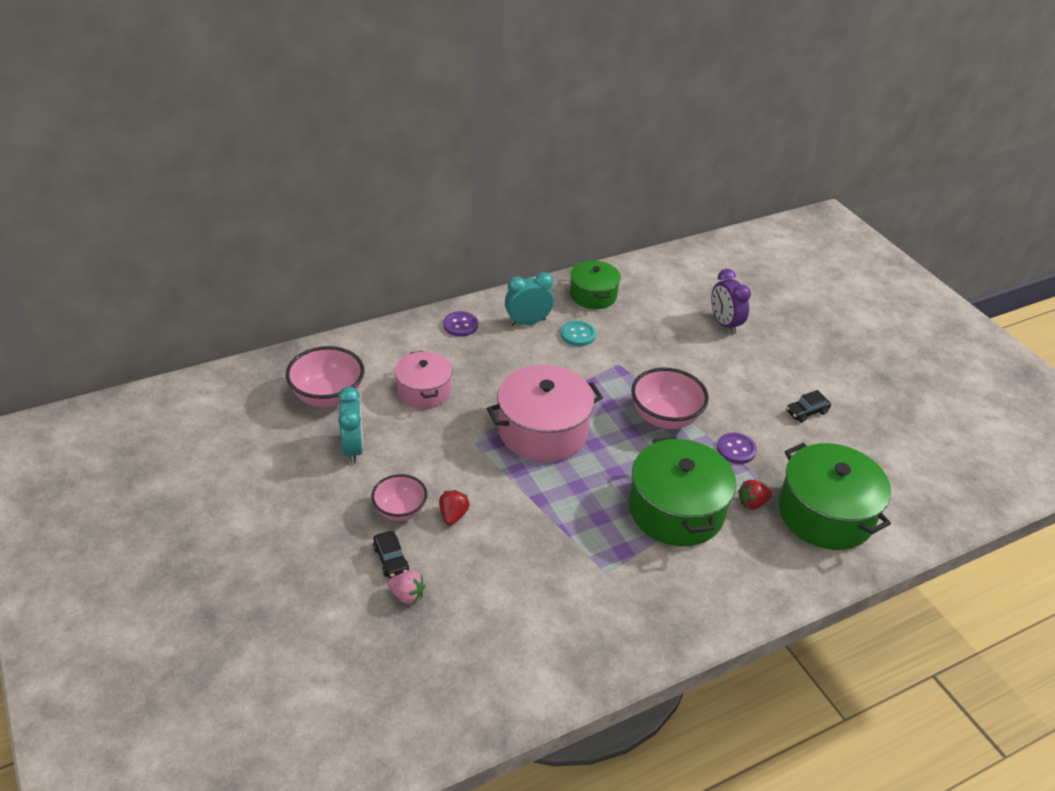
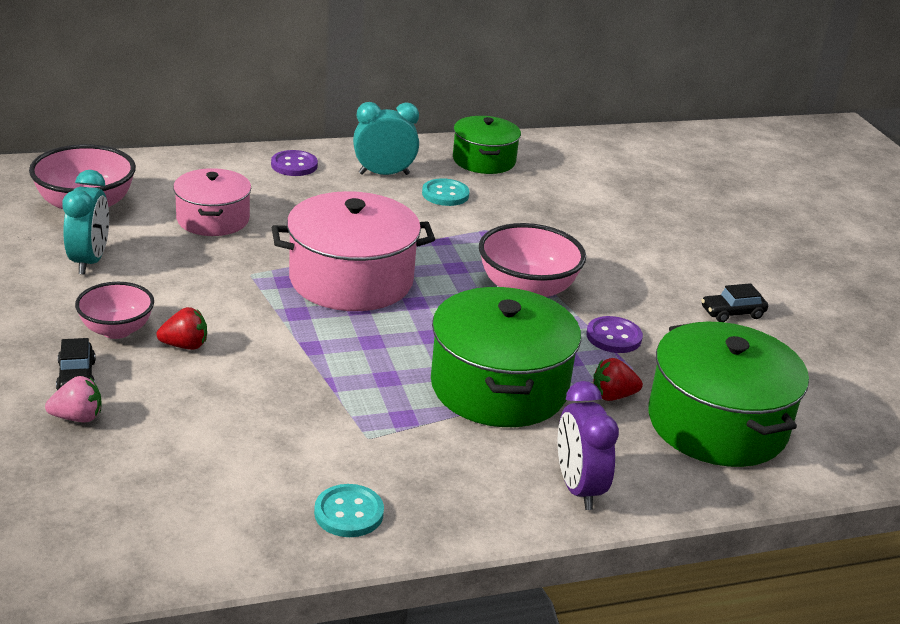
camera: 10 degrees right, 10 degrees down
(407, 595) = (77, 417): pink strawberry -> pink strawberry turned 45 degrees counterclockwise
(453, 515) = (185, 345): red strawberry -> red strawberry turned 60 degrees clockwise
(618, 640) = (349, 513): none -> turquoise button
(724, 324) = (652, 210): purple clock -> purple clock (578, 488)

